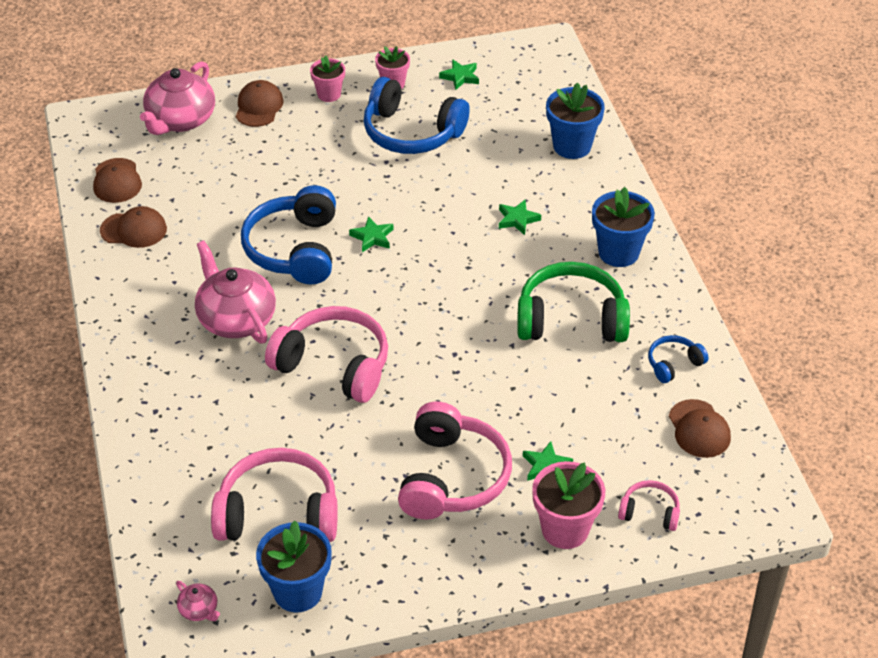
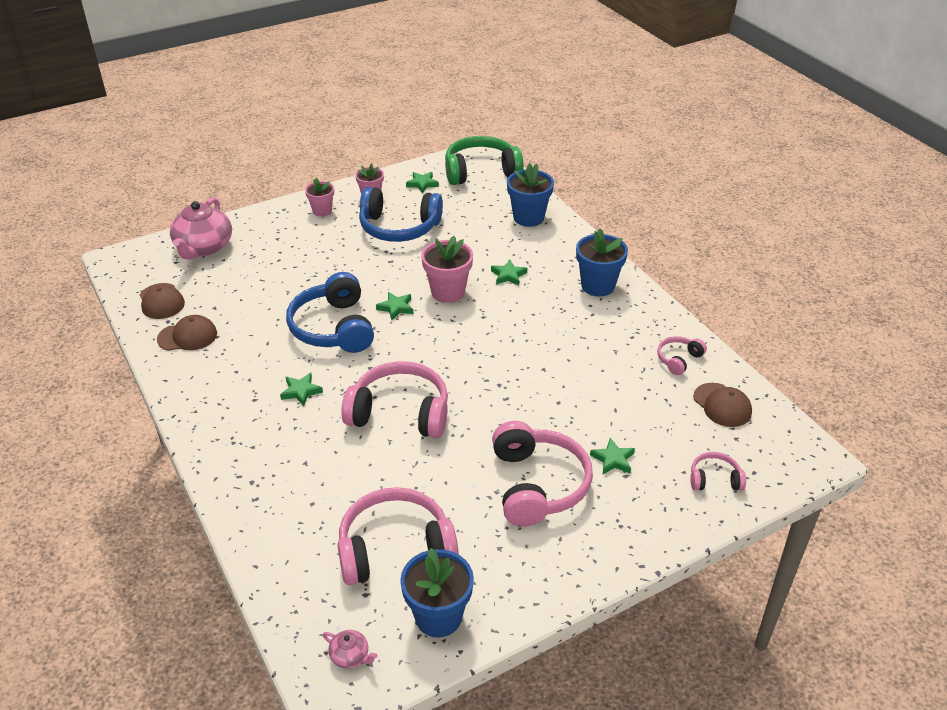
camera: 15 degrees left, 5 degrees down
(236, 319) = (301, 391): pink teapot -> green star
(259, 107) = (267, 228): brown cap -> none
(565, 529) = (652, 509): pink flower pot -> pink flower pot (448, 292)
(571, 319) = (582, 341): green headphones -> green headphones (481, 171)
(674, 364) = (678, 359): blue headphones -> pink headphones

